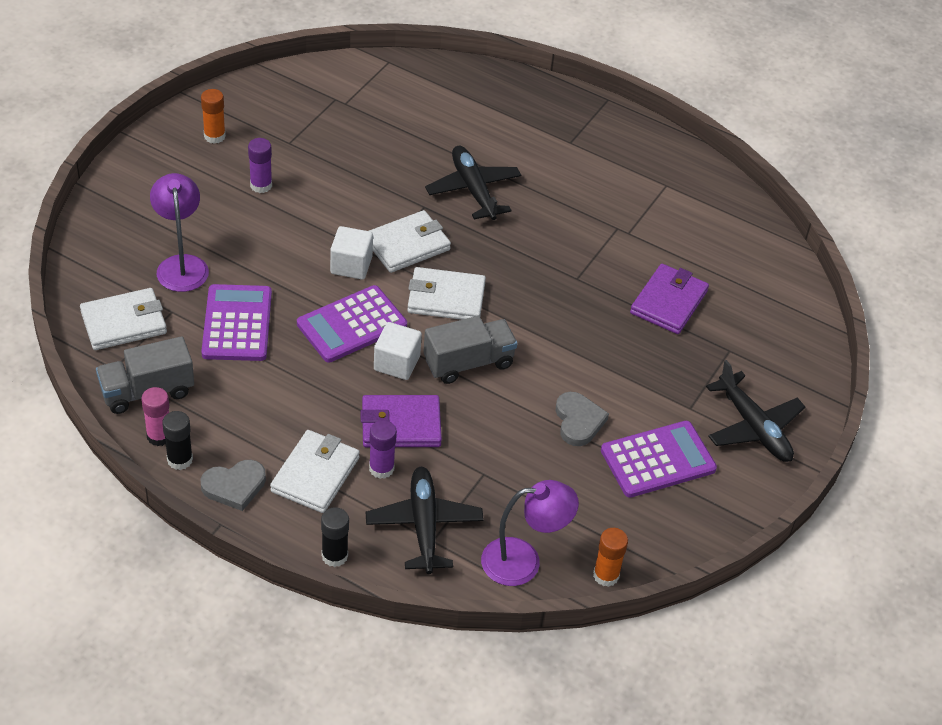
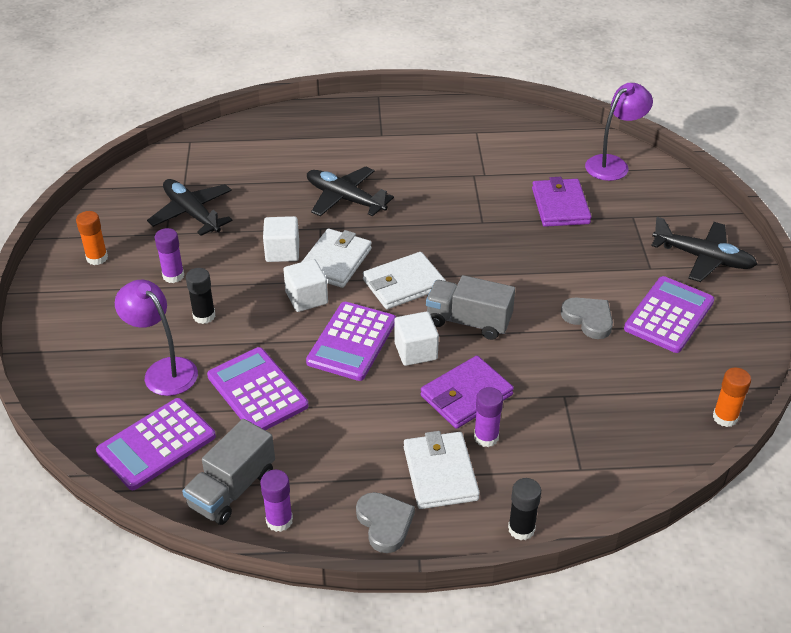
camera: 30 degrees left, 5 degrees down
(124, 323) = (156, 444): white wallet -> purple calculator
(159, 436) = (279, 520): pink glue stick -> purple glue stick
(180, 460) = (316, 530): black glue stick -> black glue stick (204, 316)
(234, 486) = (384, 523): grey heart -> grey heart turned 60 degrees counterclockwise
(370, 211) = (282, 251): none -> white cube
(424, 525) = (562, 461): black plane -> black plane (192, 213)
(468, 363) = (468, 321): grey truck -> grey truck turned 105 degrees counterclockwise
(523, 561) = (660, 443): purple lamp -> purple lamp (613, 164)

